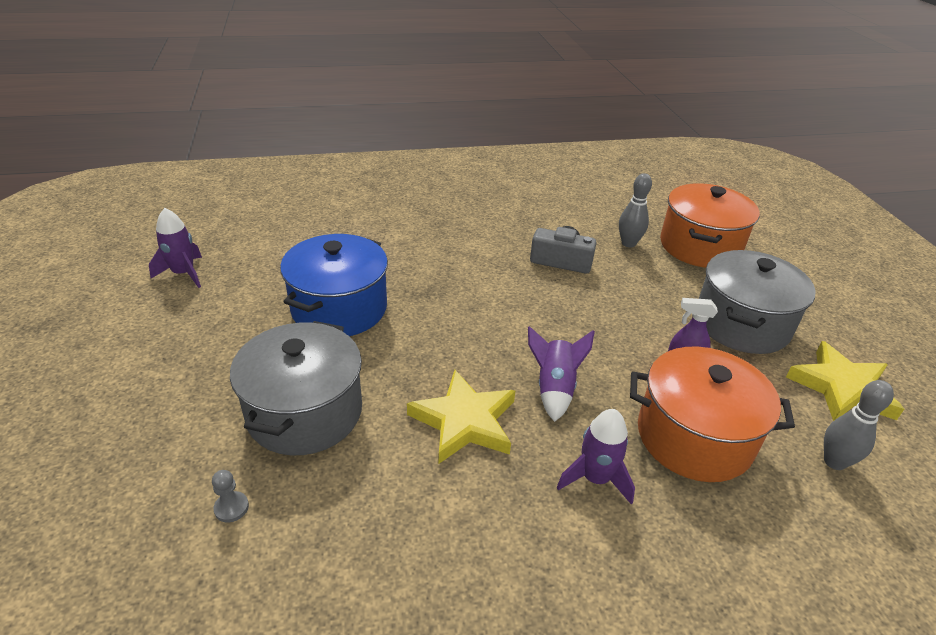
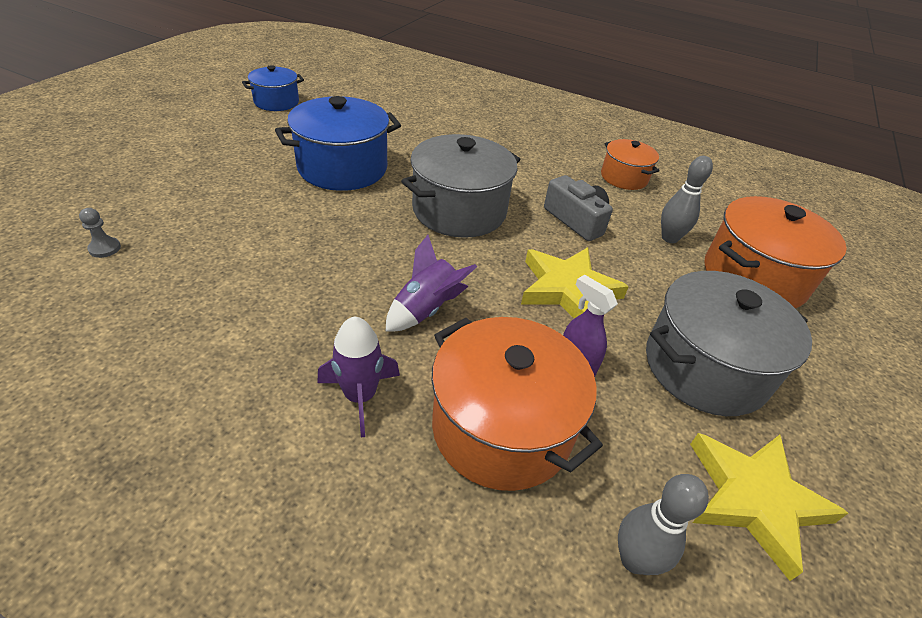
camera: 35 degrees right, 5 degrees up
(184, 273) = (276, 102): purple rocket -> blue pot
(305, 412) = (225, 219): grey pot -> grey pot (459, 210)
(464, 421) = (320, 289): yellow star -> yellow star (567, 289)
(550, 209) = (624, 177): none -> orange pot

